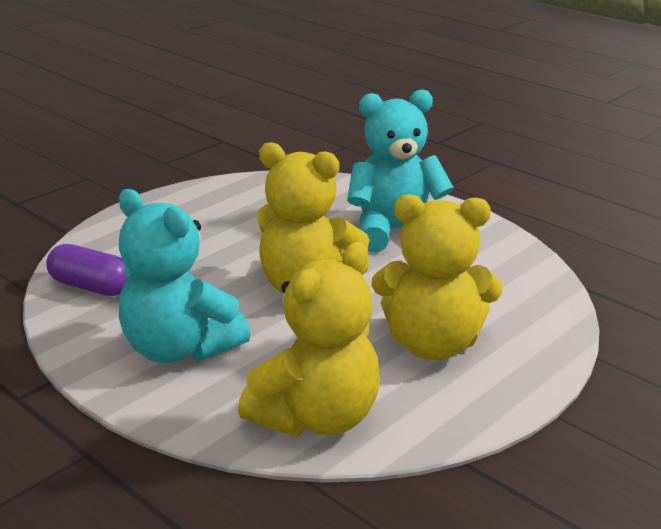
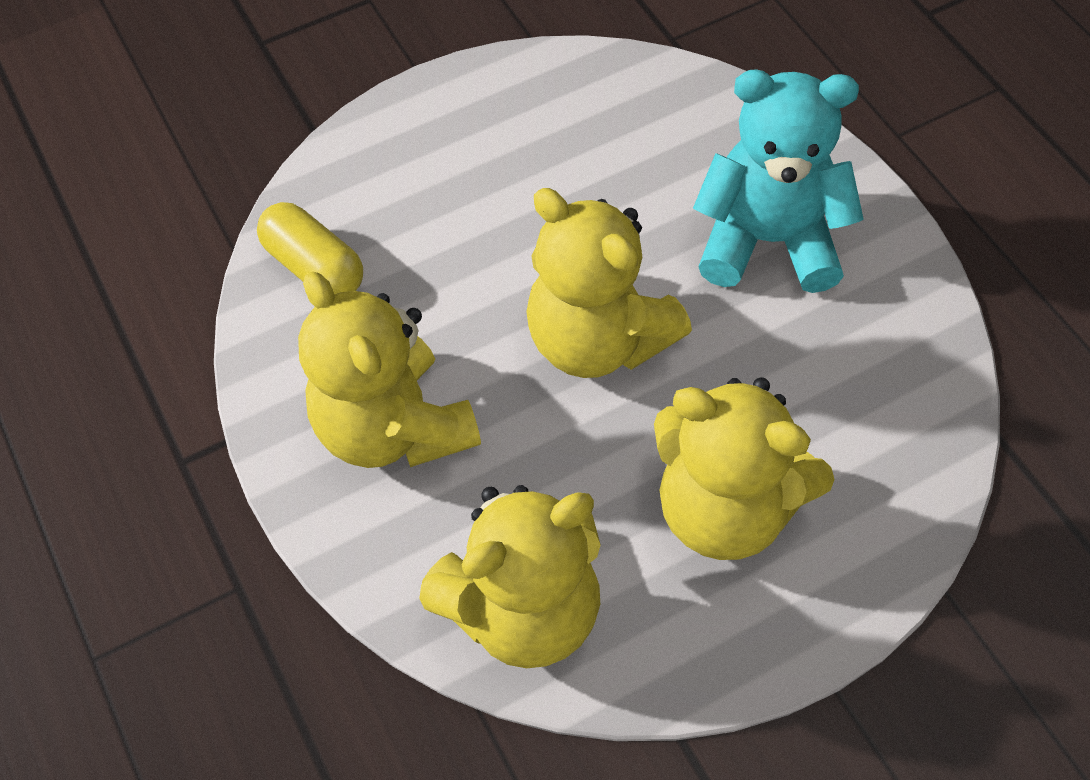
camera: 20 degrees right, 30 degrees up
(91, 287) = (314, 266): purple capsule -> yellow capsule
(180, 349) = (393, 427): turquoise teddy bear -> yellow teddy bear

